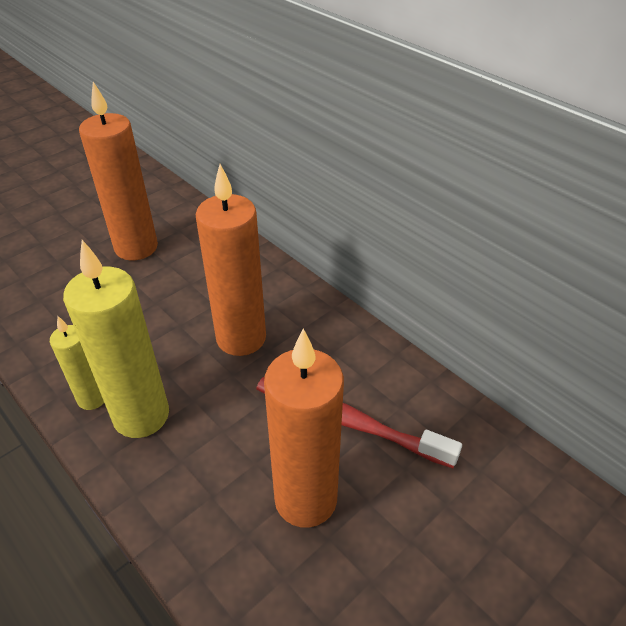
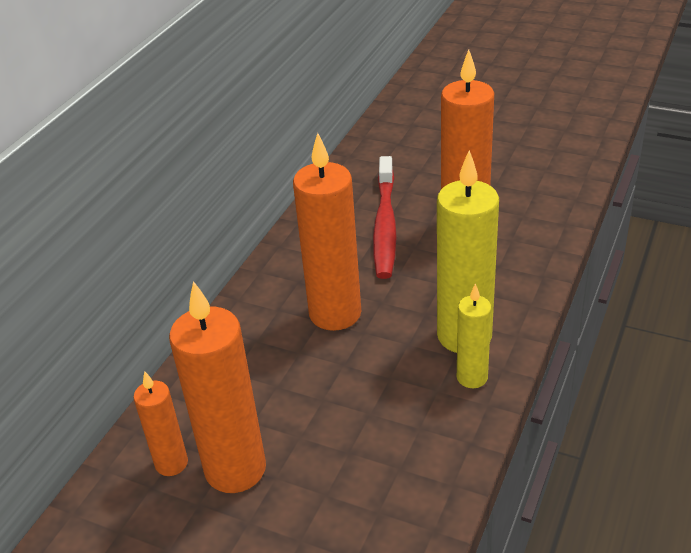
camera: 110 degrees left, 5 degrees down
(167, 224) = (171, 463): none -> orange candle

